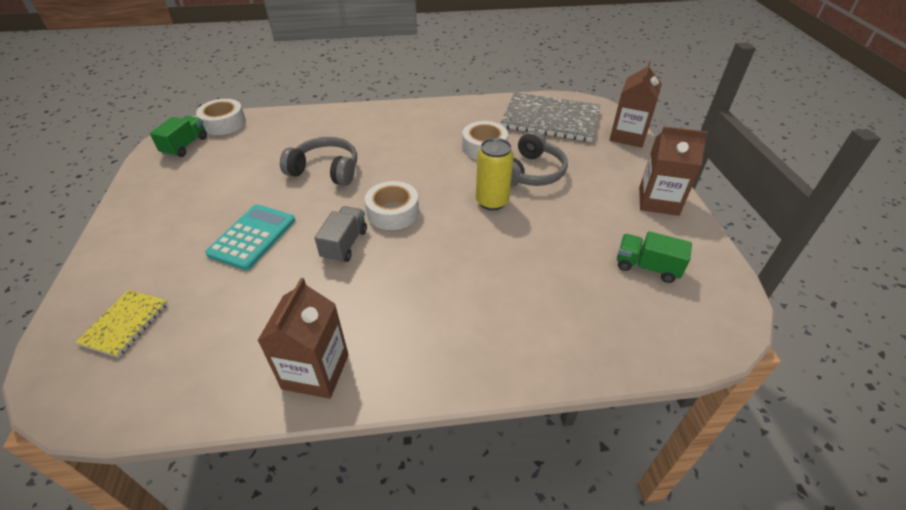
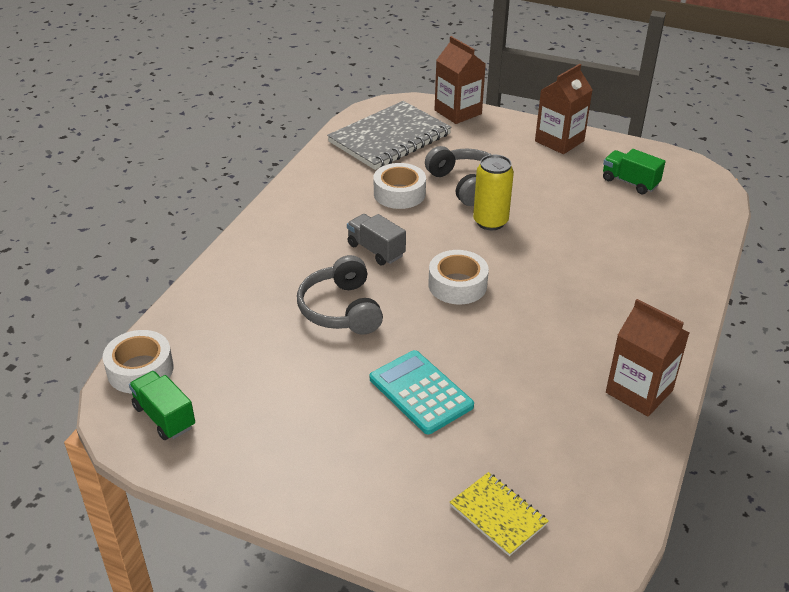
camera: 60 degrees left, 5 degrees down
(325, 170) = (341, 309): grey headphones -> grey headphones turned 60 degrees counterclockwise
(344, 244) = (483, 330): grey truck -> grey truck (376, 250)
(647, 267) = (630, 182): green truck -> green truck turned 75 degrees clockwise

